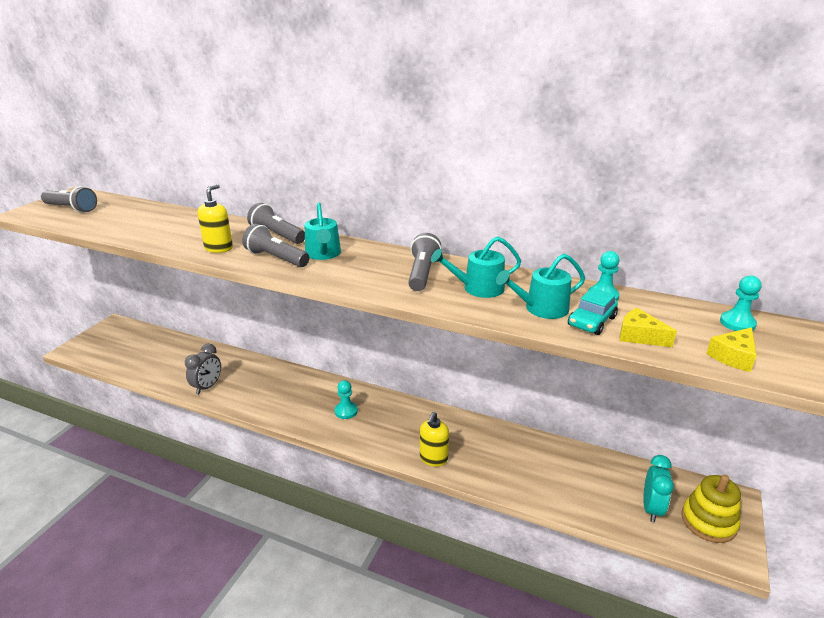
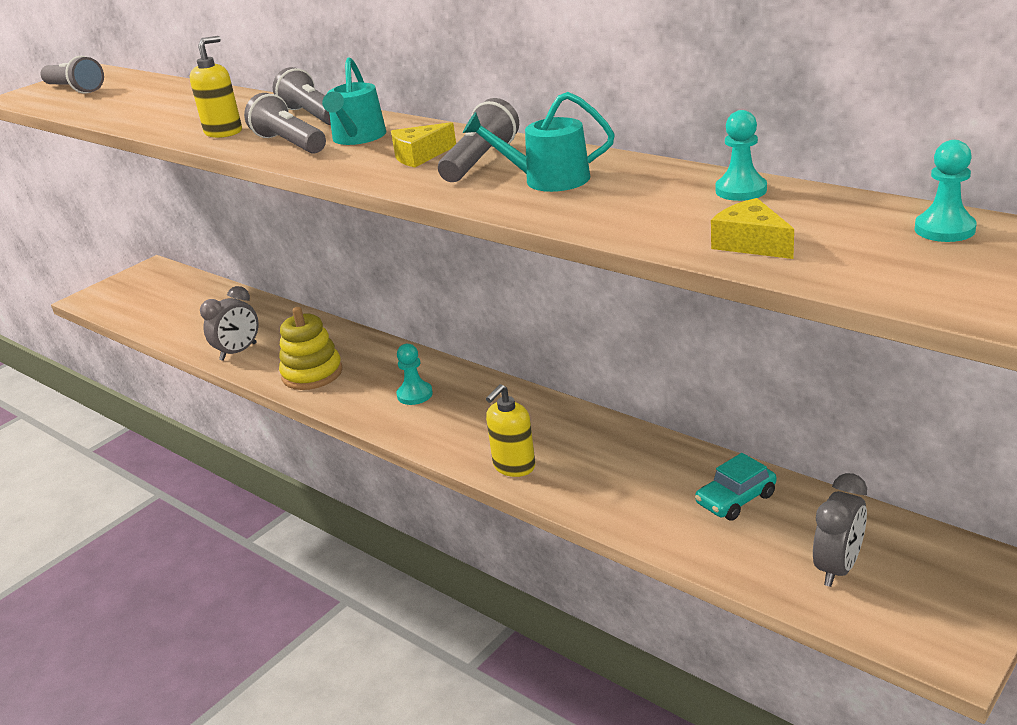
camera: 20 degrees right, 0 degrees up
(541, 309) = (624, 206): turquoise watering can -> none
(591, 321) = (689, 223): turquoise car -> turquoise car (735, 499)
(651, 508) = (837, 568): turquoise clock -> grey clock
(708, 521) = (931, 597): yellow stacking toy -> yellow stacking toy (312, 374)
(733, 357) = (888, 274): yellow cheese -> yellow cheese (420, 156)

